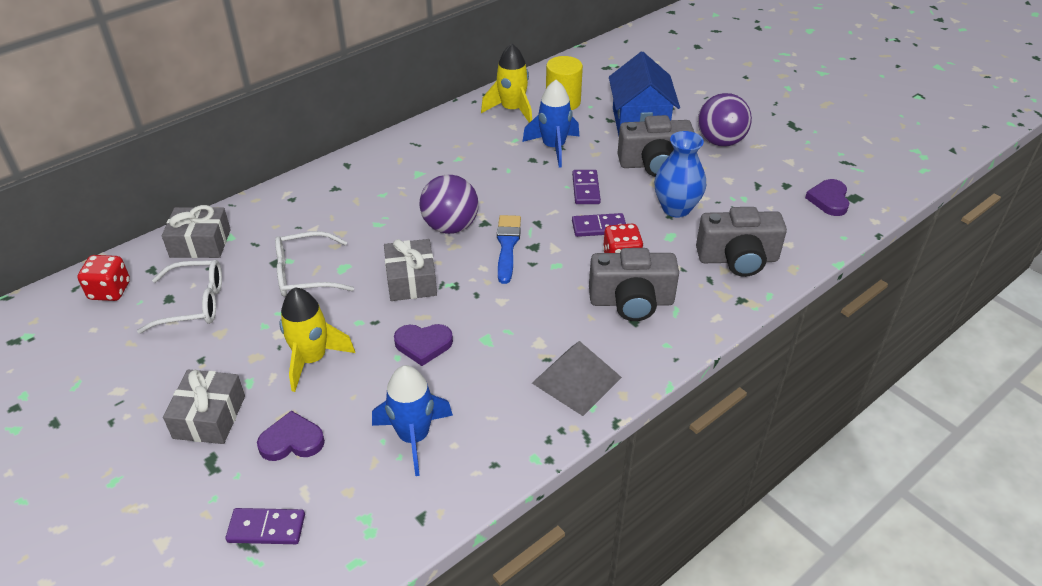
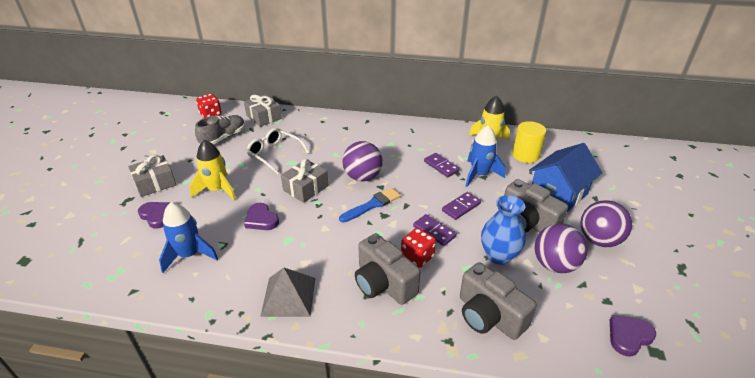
camera: 50 degrees right, 5 degrees down
(194, 304) = (223, 138): white glasses -> grey shoe
(266, 528) = (94, 241): purple domino -> purple domino (441, 166)
(721, 184) = (554, 265): none -> purple ball

